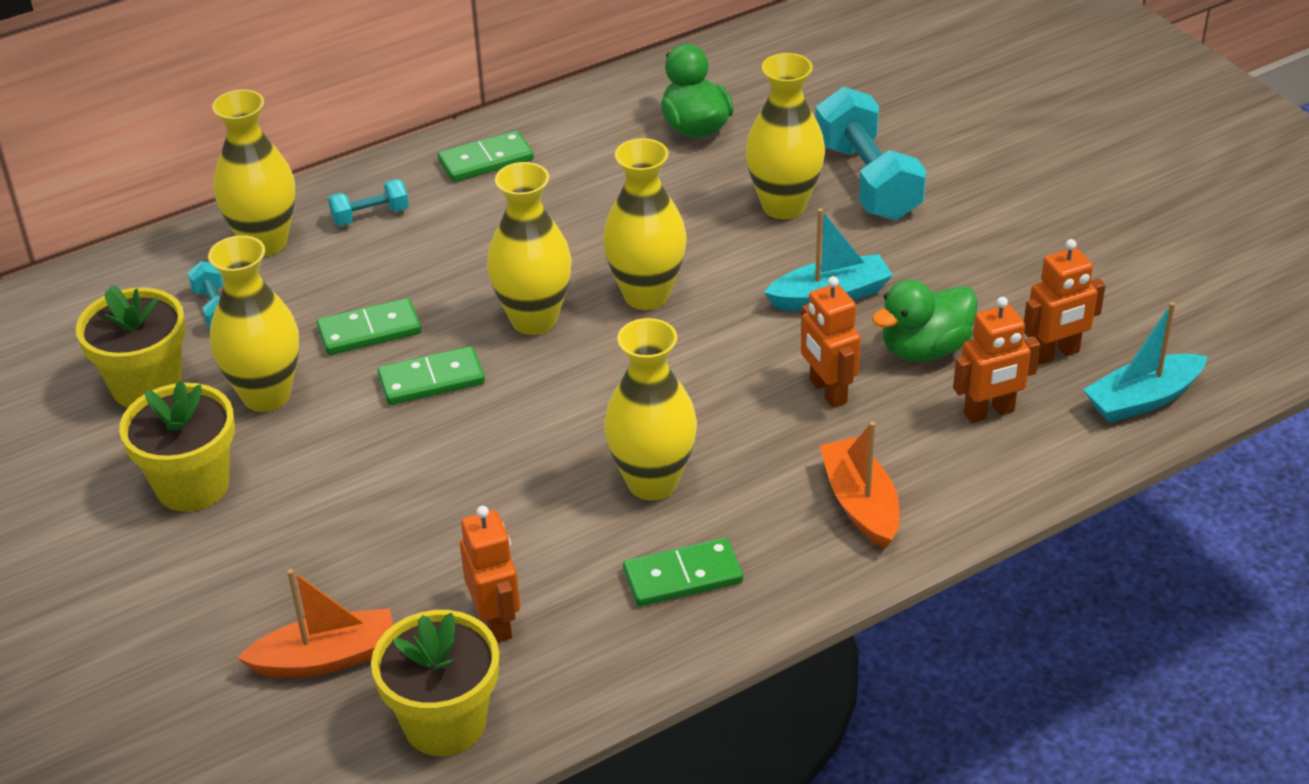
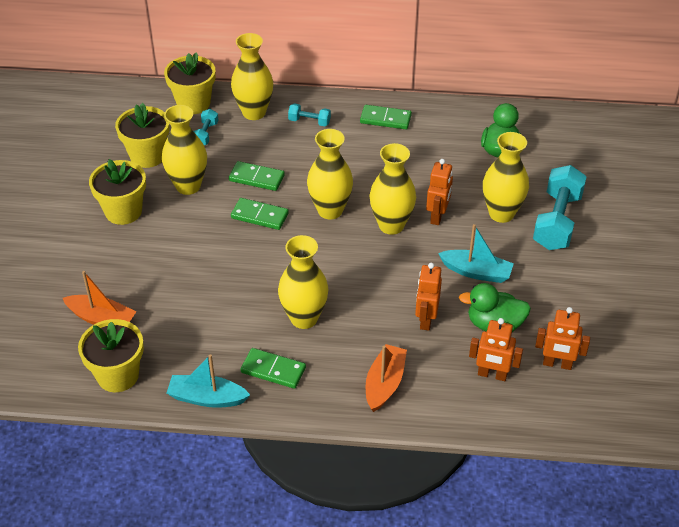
camera: 35 degrees right, 5 degrees up
(146, 275) = (193, 103): none -> yellow flower pot
(496, 622) = (179, 343): orange robot -> orange robot (437, 216)
(1142, 399) = (577, 413): turquoise boat -> turquoise boat (207, 398)

